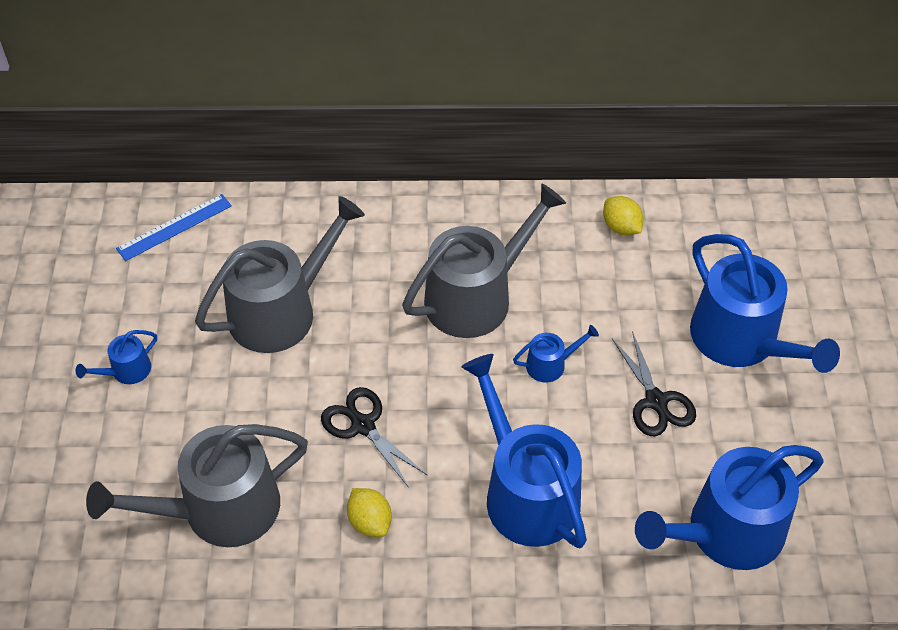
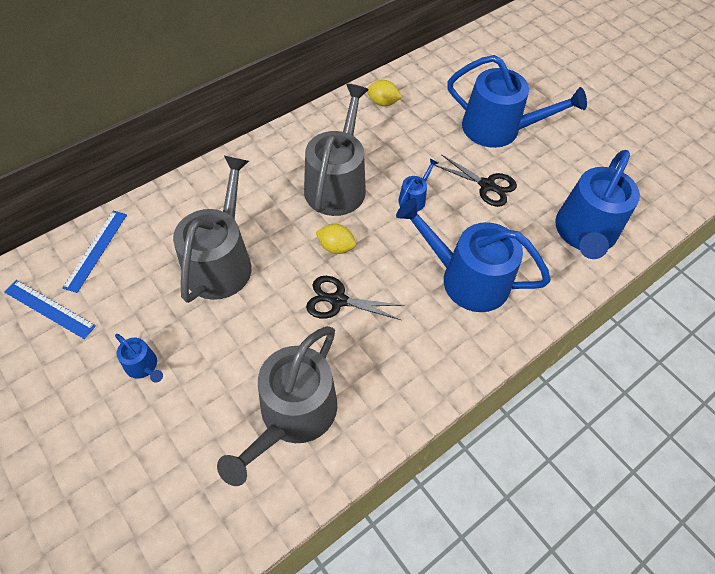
camera: 40 degrees left, 5 degrees up
(90, 262) = (49, 309): none -> blue ruler
(126, 371) = (143, 366): blue watering can -> blue watering can turned 60 degrees counterclockwise
(370, 522) = (395, 356): yellow lemon -> yellow lemon (336, 247)

